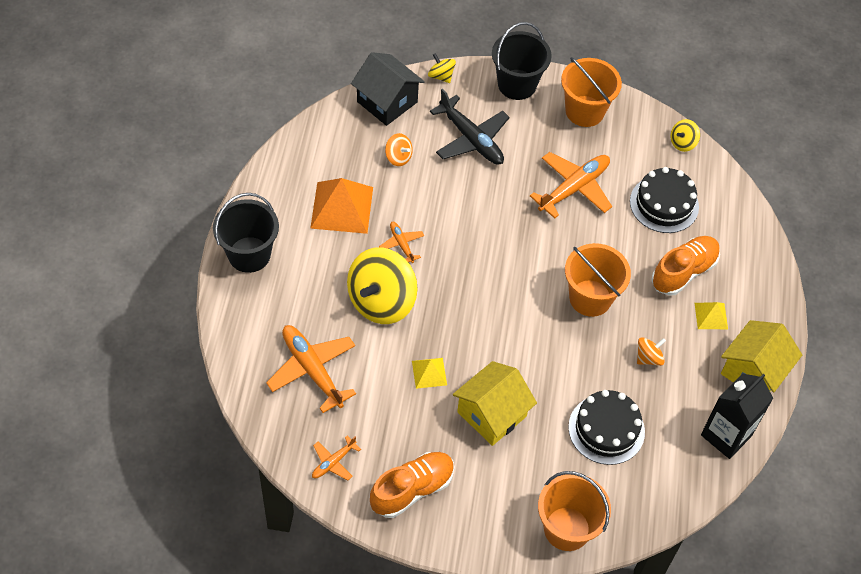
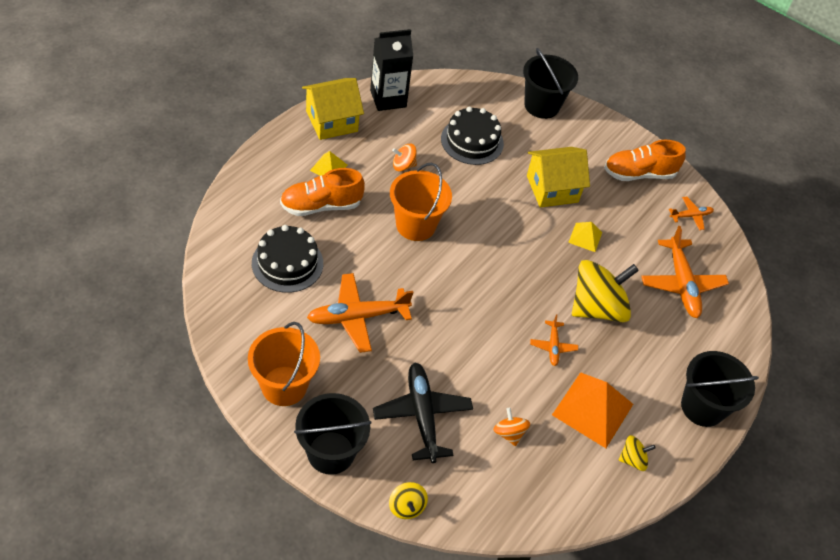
camera: 155 degrees left, 5 degrees down
(387, 102) = (485, 504): black house -> none
(567, 528) = (541, 105): orange bucket -> black bucket
(682, 143) = (217, 306): yellow spinning top -> yellow spinning top (632, 459)

